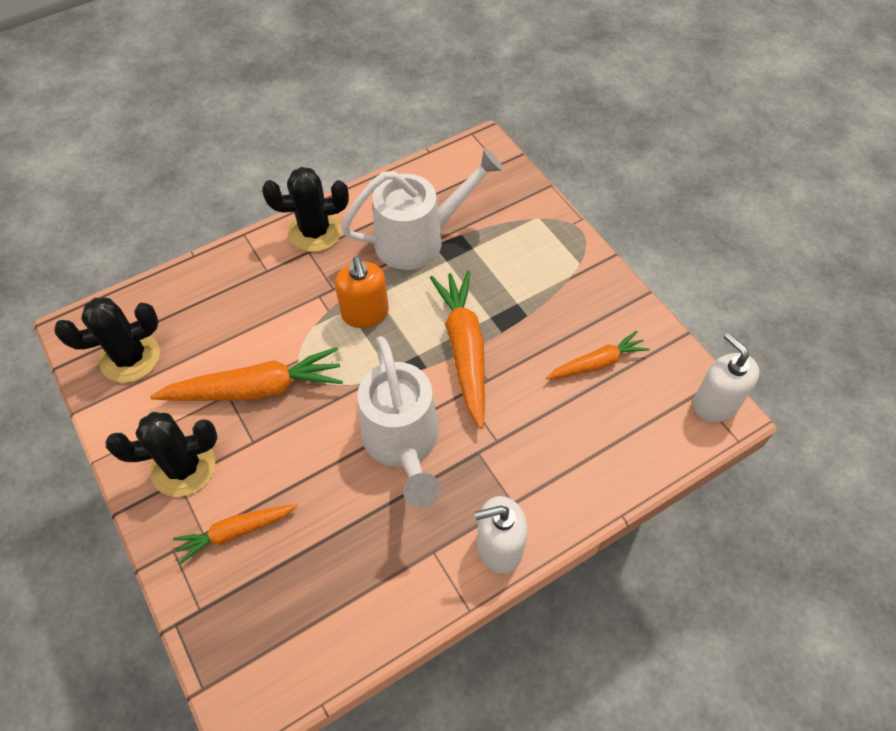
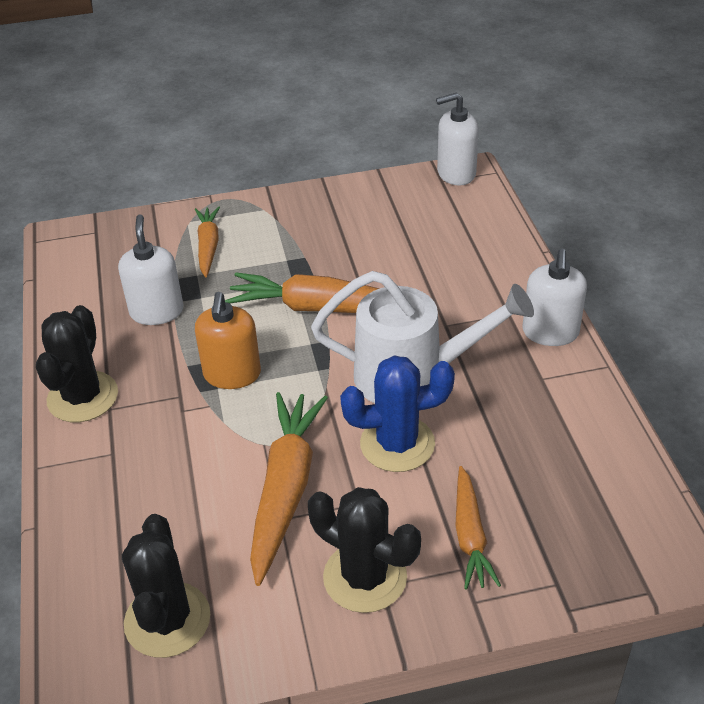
camera: 70 degrees left, 15 degrees down
(183, 467) = (365, 577): black cactus -> black cactus turned 60 degrees counterclockwise
(321, 452) = (397, 444): none -> blue cactus
(365, 313) = (232, 374): orange soap dispenser -> orange soap dispenser turned 90 degrees clockwise
(419, 239) = (156, 311): white watering can -> white soap dispenser
(597, 363) = (383, 227): orange carrot -> orange carrot (208, 246)

